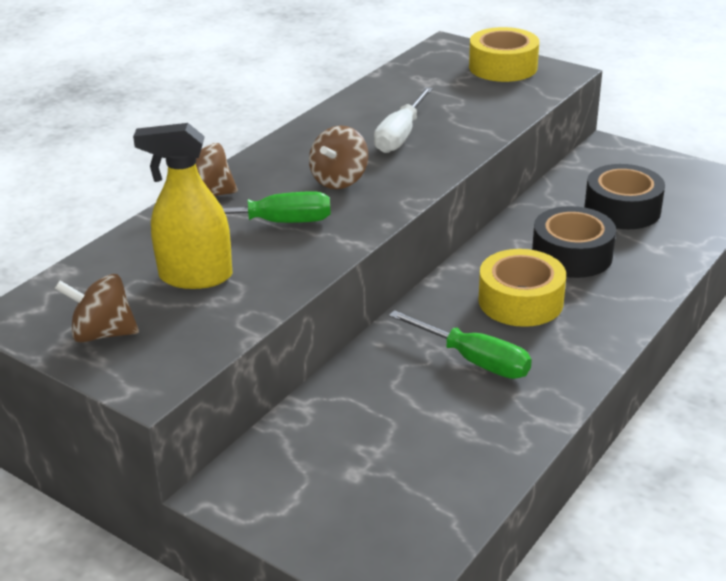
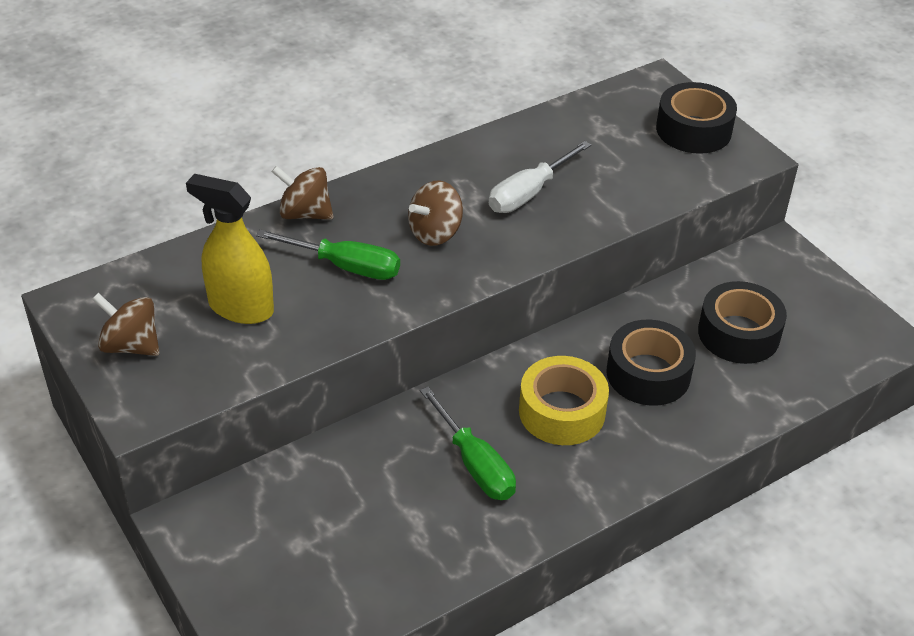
camera: 20 degrees right, 10 degrees up
(503, 67) = (693, 130): yellow tape -> black tape

